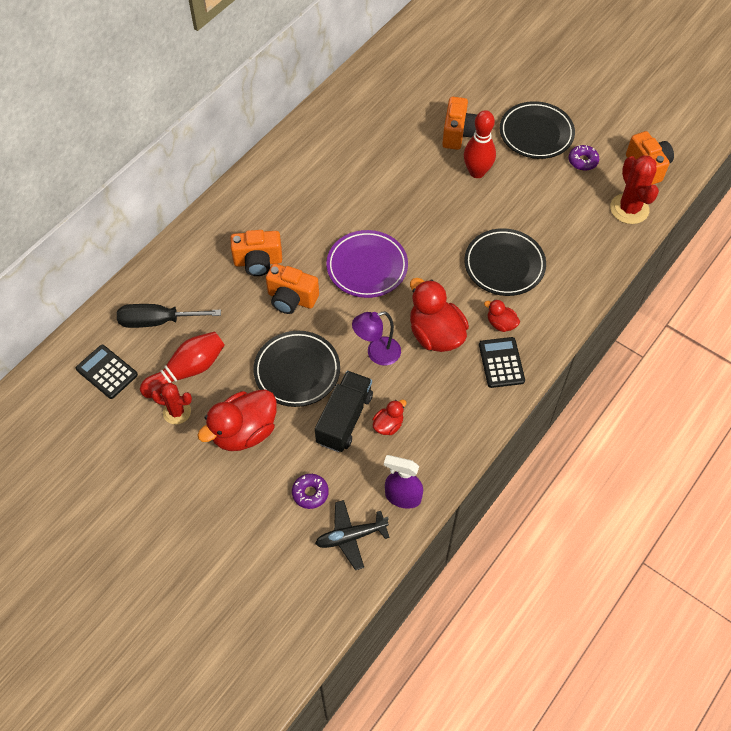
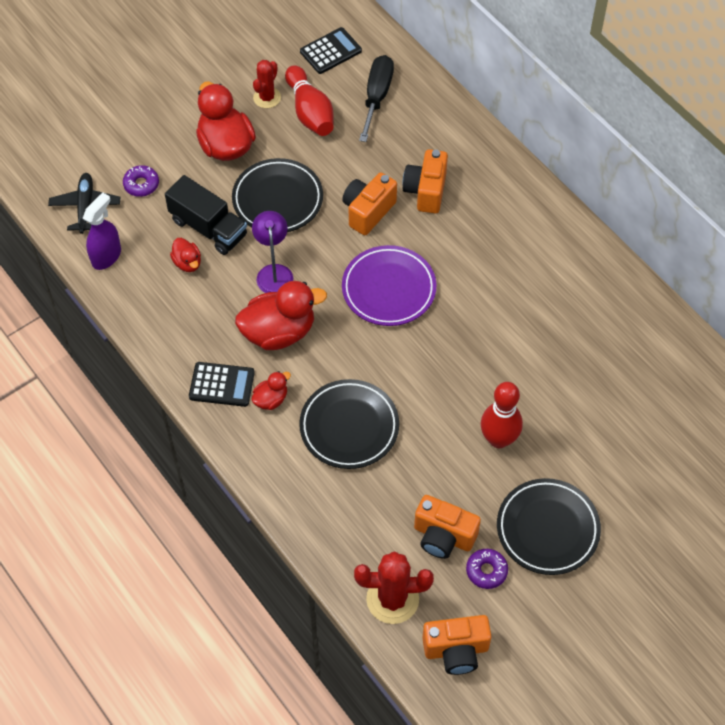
camera: 105 degrees right, 0 degrees up
(458, 134) = (568, 436): orange camera -> orange camera (443, 536)

